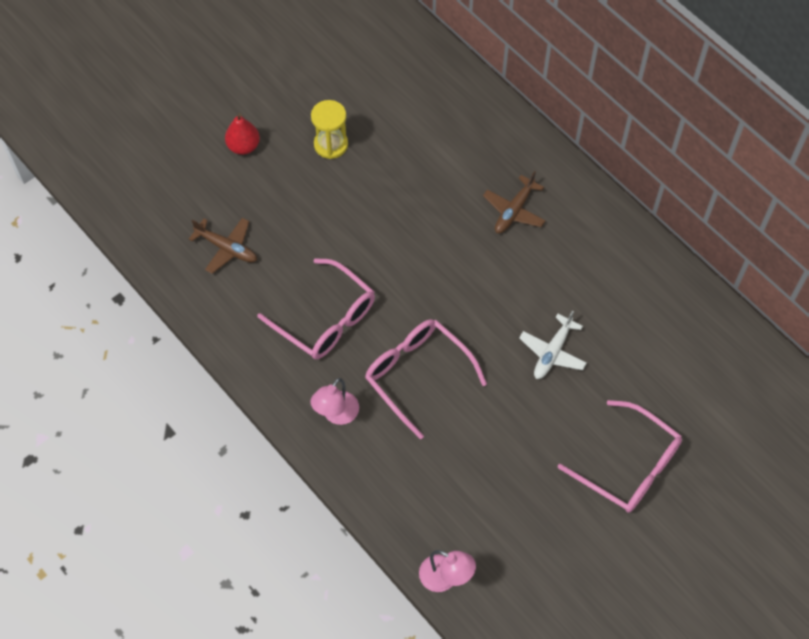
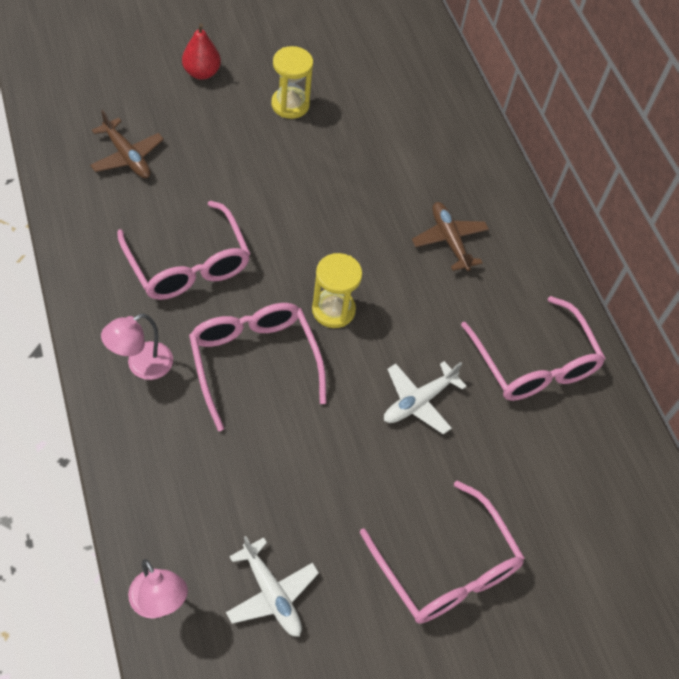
camera: 15 degrees right, 5 degrees down
(454, 308) = (333, 310): none -> yellow hourglass
(514, 211) = (449, 240): brown plane -> brown plane turned 105 degrees clockwise
(518, 537) = (271, 594): none -> white plane
(622, 285) = (534, 363): none -> pink glasses

